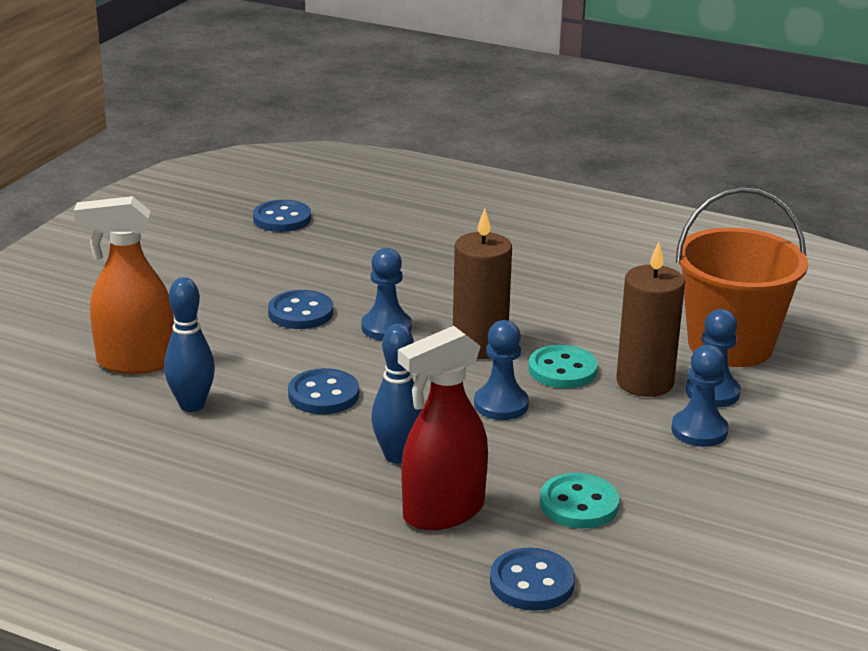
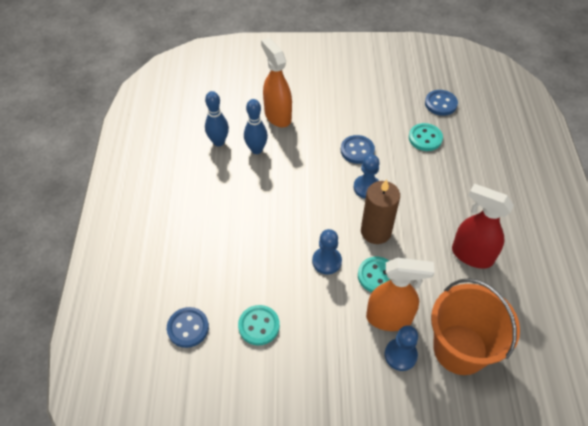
camera: 65 degrees right, 25 degrees up
(323, 395) = (292, 190): blue button -> none
(337, 252) = (425, 138): none -> turquoise button
(397, 456) = (259, 238): blue bowling pin -> blue bowling pin (218, 142)
(443, 512) = (224, 273): red spray bottle -> red spray bottle (471, 255)
(645, 382) = (389, 318): brown candle -> orange spray bottle
(699, 430) = (357, 360): blue pawn -> none

